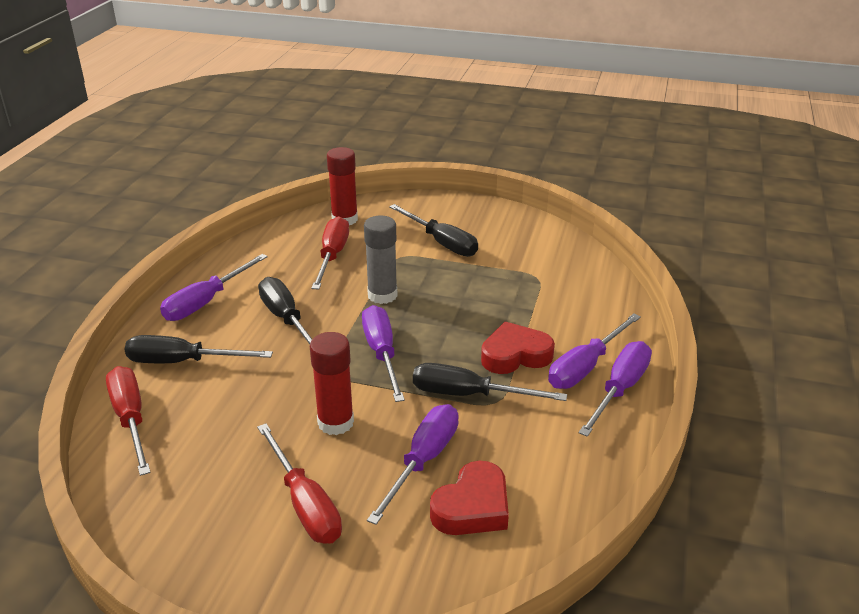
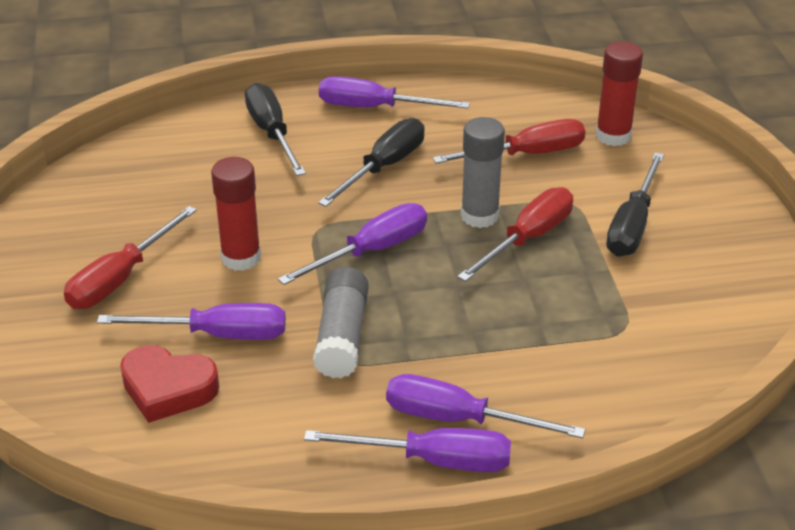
camera: 65 degrees right, 5 degrees up
(131, 419) = (177, 139): red screwdriver -> red screwdriver (528, 239)
(469, 395) = (342, 336): black screwdriver -> grey glue stick
(515, 355) = (440, 353): red heart -> none

